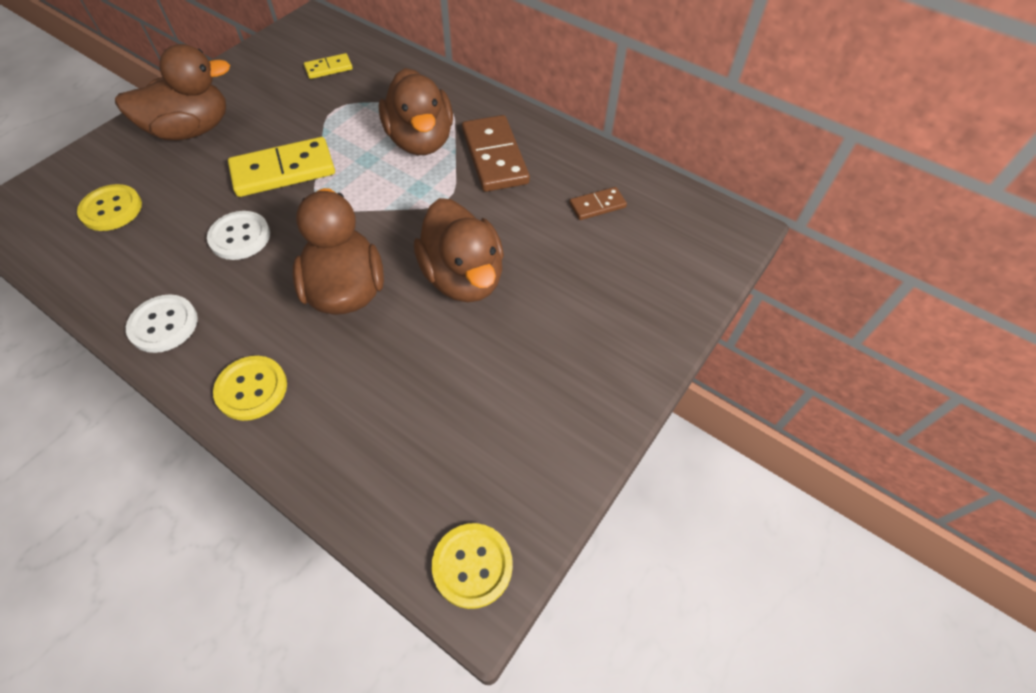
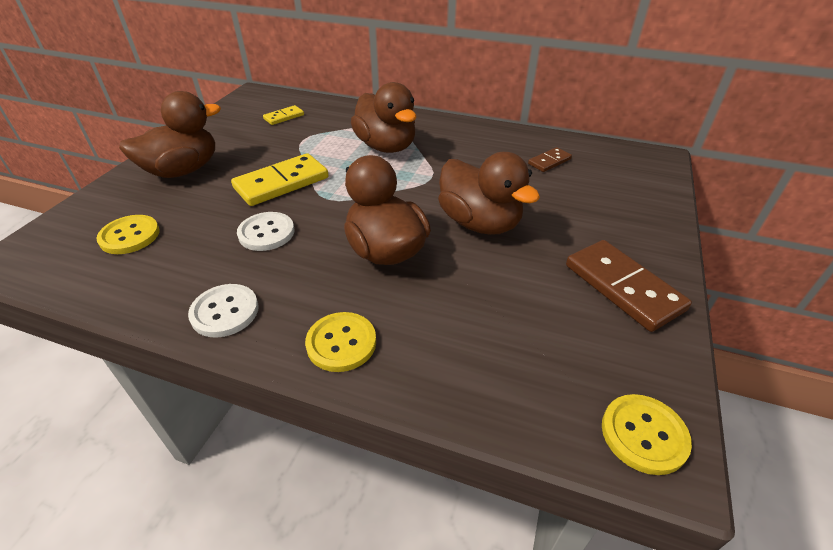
camera: 15 degrees left, 15 degrees down
(494, 157) = (451, 147): brown domino -> brown domino (623, 287)

